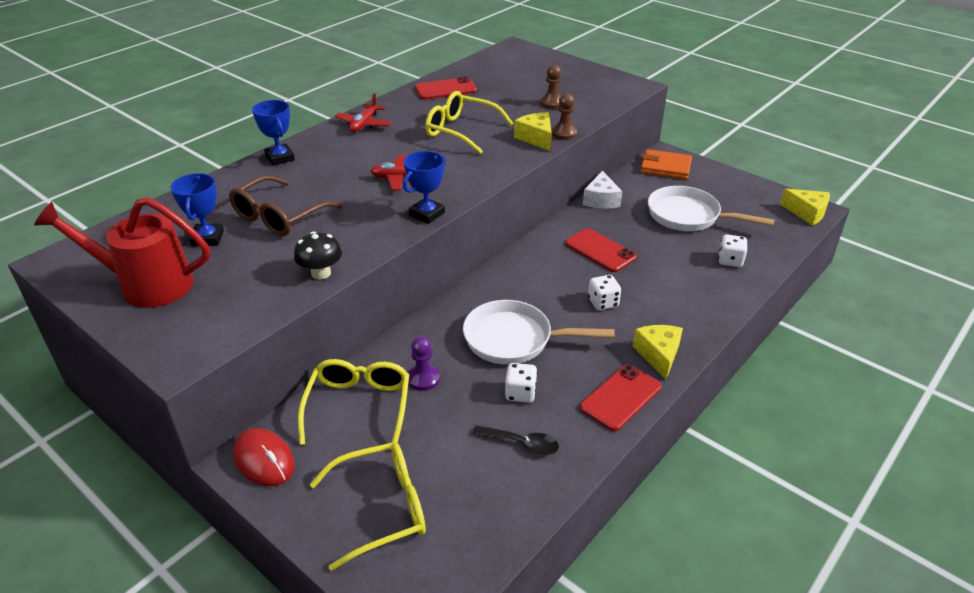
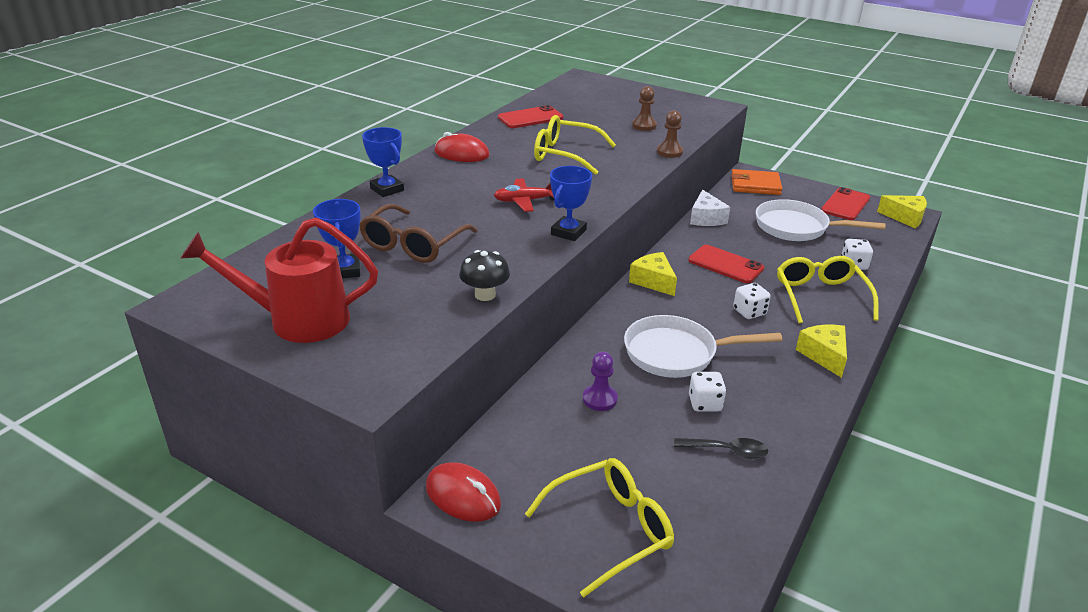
camera: 10 degrees left, 5 degrees down
(358, 407) = (543, 433): yellow glasses -> yellow glasses (820, 296)
(364, 124) = (461, 154): red plane -> red mouse
(536, 138) = (644, 157): yellow cheese -> yellow cheese (653, 281)
(621, 397) = (805, 398): red phone -> red phone (845, 204)

